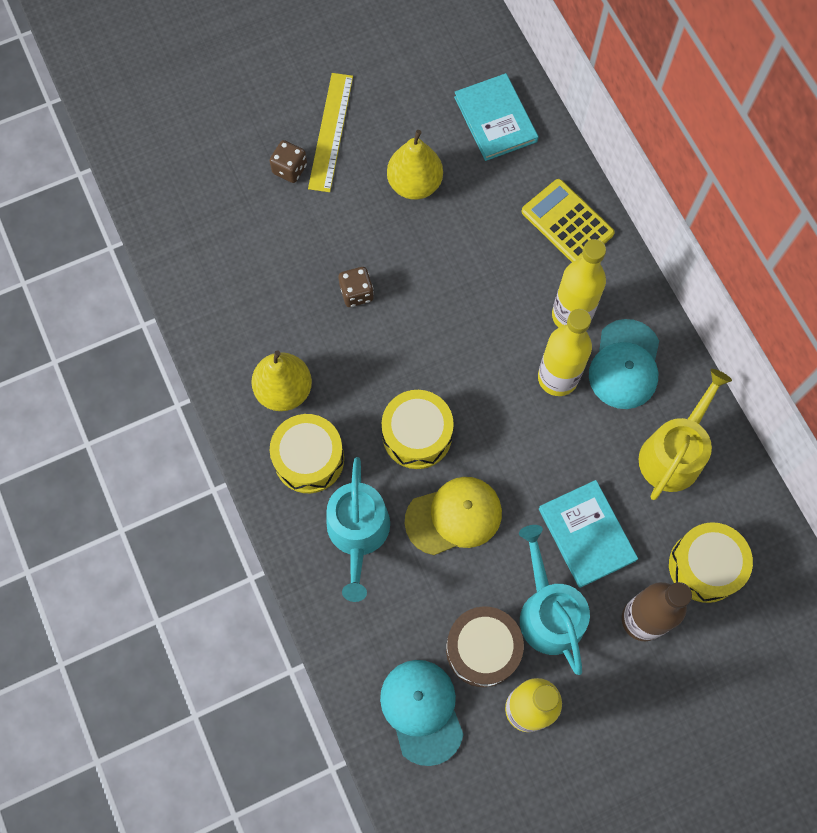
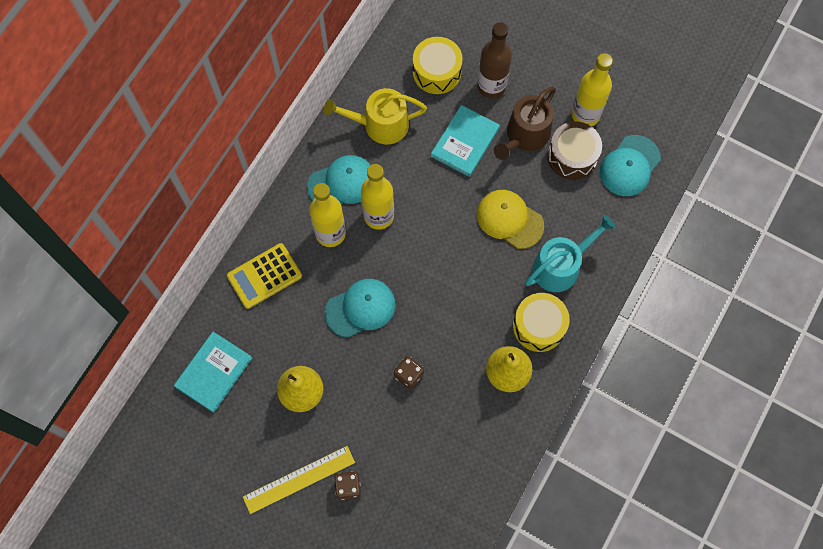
camera: 125 degrees left, 0 degrees up
(417, 435) = (476, 273): yellow drum -> none
(463, 292) = (360, 308): none -> turquoise cap
(548, 612) = (525, 135): turquoise watering can -> brown watering can
(567, 222) = (264, 276): yellow calculator -> yellow calculator turned 45 degrees clockwise

